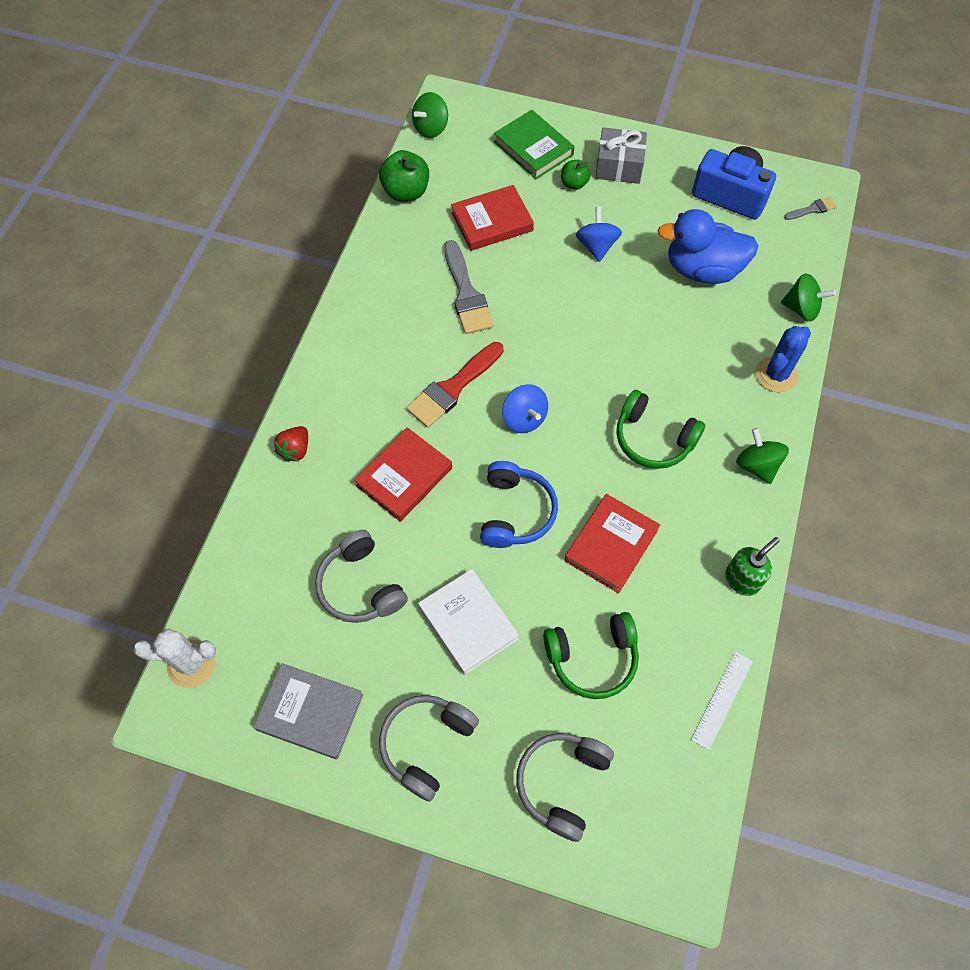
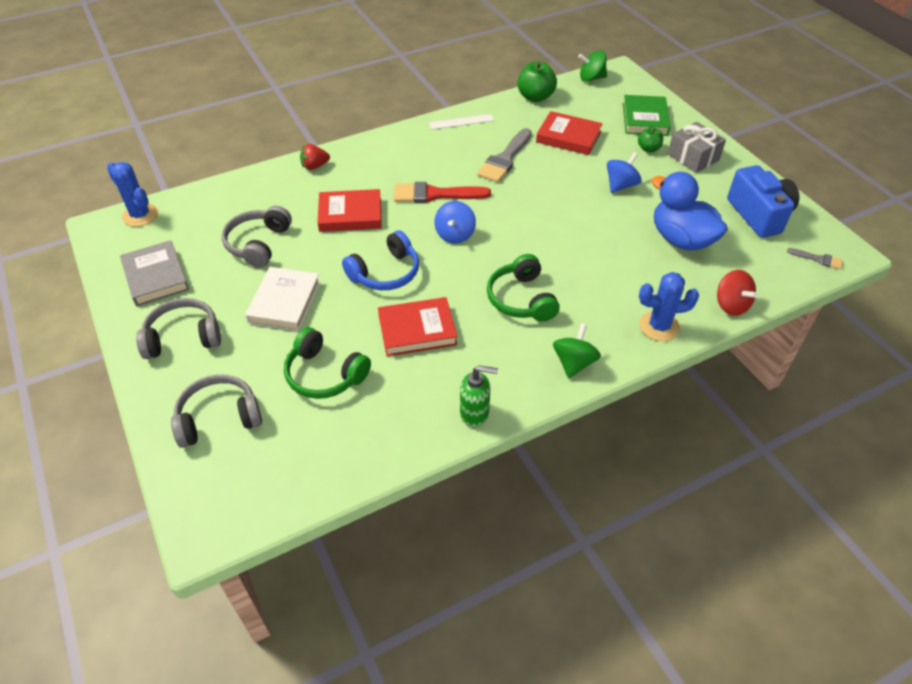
camera: 45 degrees right, 15 degrees down
(191, 664) = (140, 215): white cactus -> blue cactus
(722, 700) = (368, 463): white ruler -> white ruler (461, 122)
(801, 309) = (731, 305): green spinning top -> red spinning top

